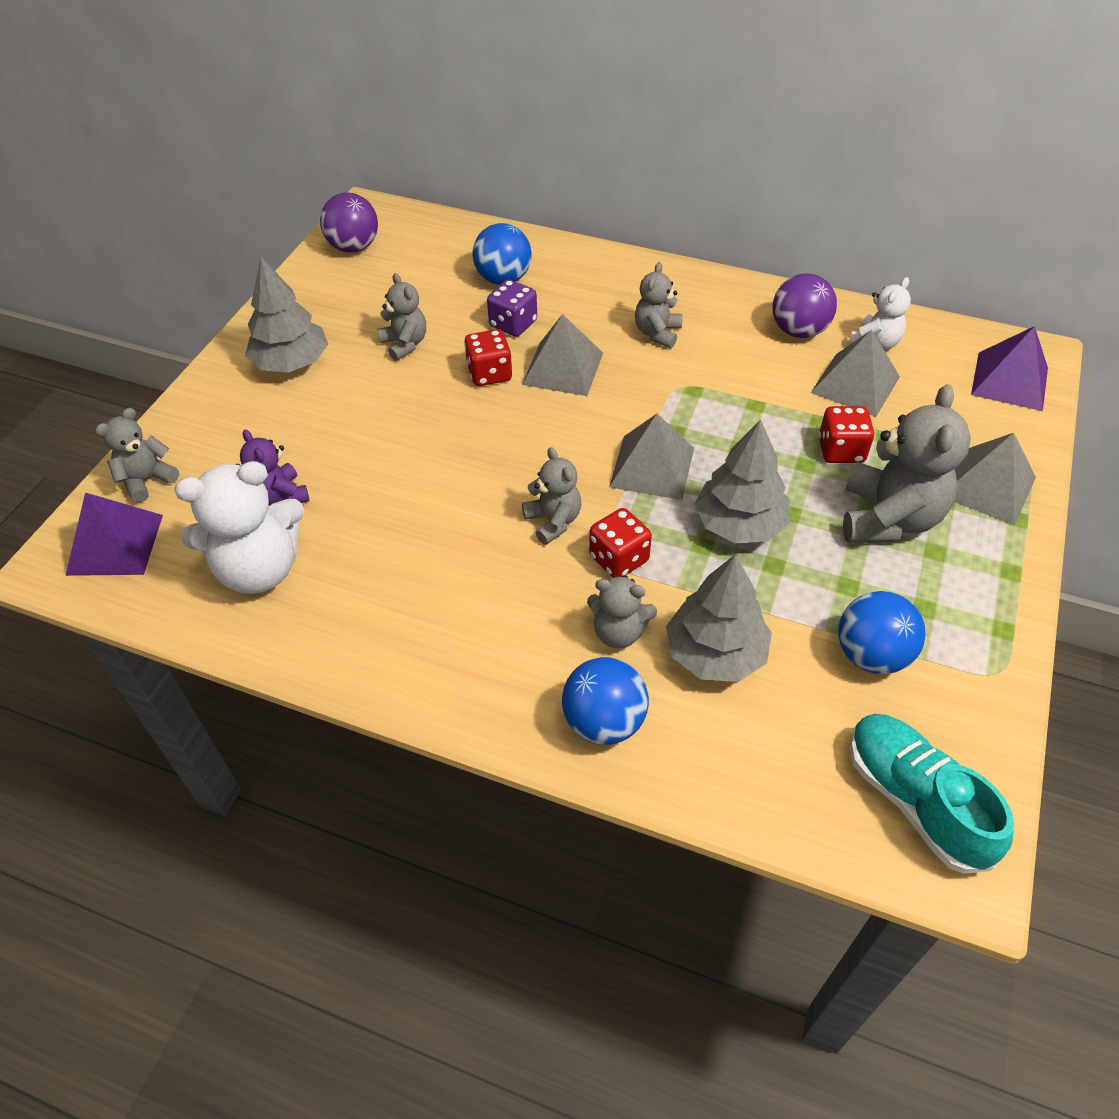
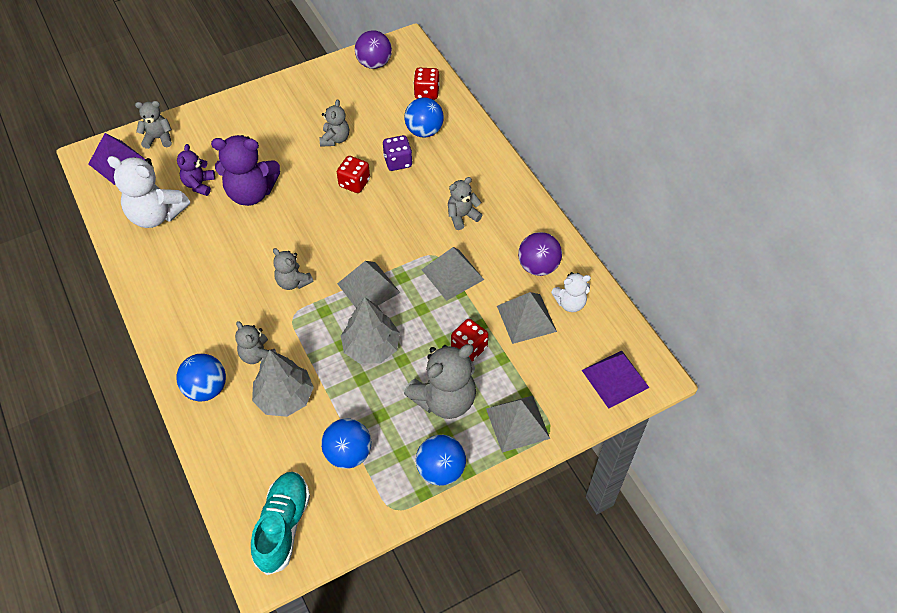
camera: 40 degrees right, 5 degrees up
(291, 363) = (275, 115): grey tree -> none
(368, 462) = (251, 193): none -> purple teddy bear
(553, 521) = (293, 282): grey teddy bear -> grey teddy bear turned 120 degrees clockwise
(563, 368) = (391, 204): grey pyramid -> grey pyramid (452, 274)
(619, 559) = (298, 322): red dice -> red dice (426, 92)
(985, 591) = (441, 470): none -> blue ball

